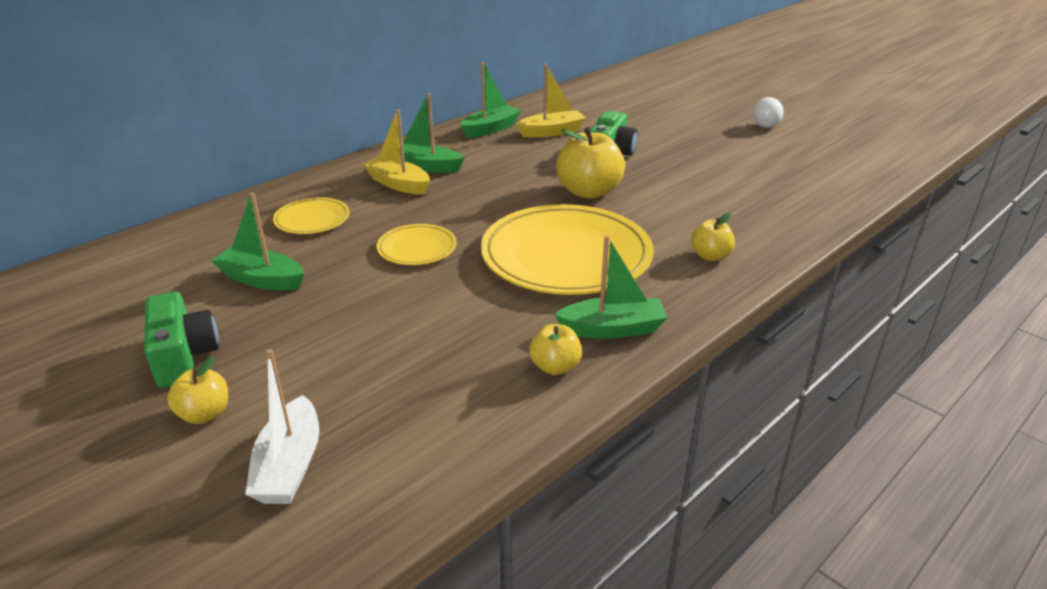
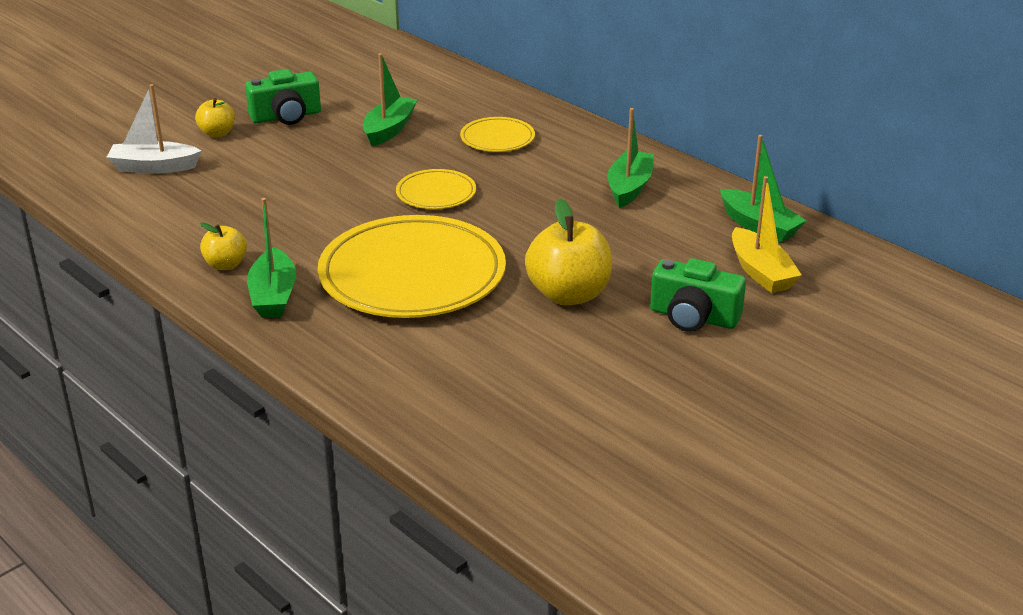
camera: 90 degrees right, 0 degrees up
(398, 184) = (580, 175): yellow boat -> none
(710, 256) = (401, 369): yellow apple -> none
(765, 126) = (848, 485): white ball -> none

